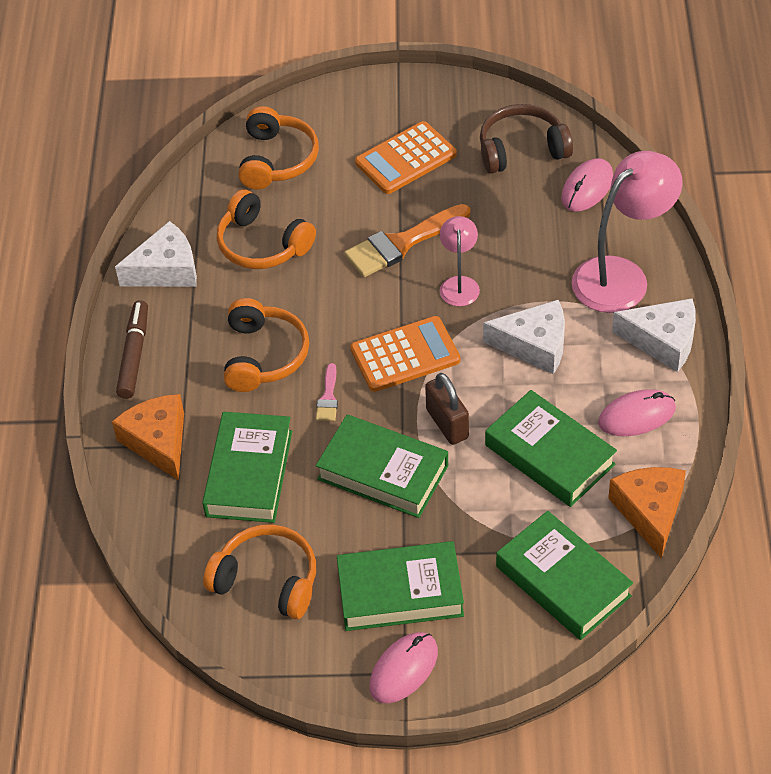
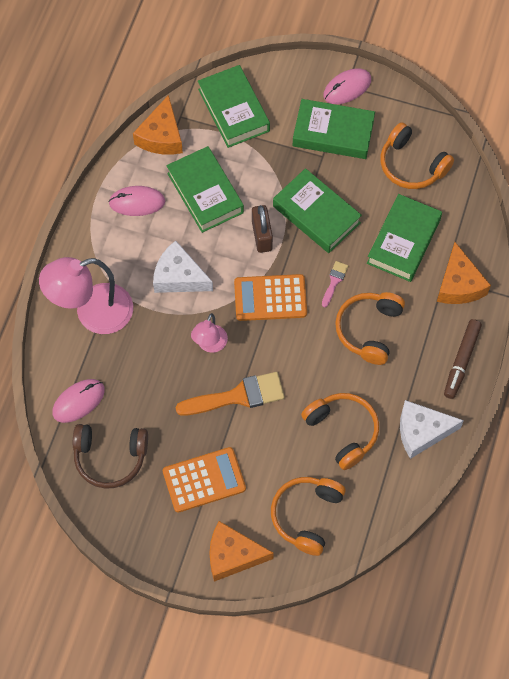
camera: 165 degrees left, 15 degrees up
(345, 107) = (232, 555): none -> orange cheese
(663, 341) = (91, 251): white cheese -> none

